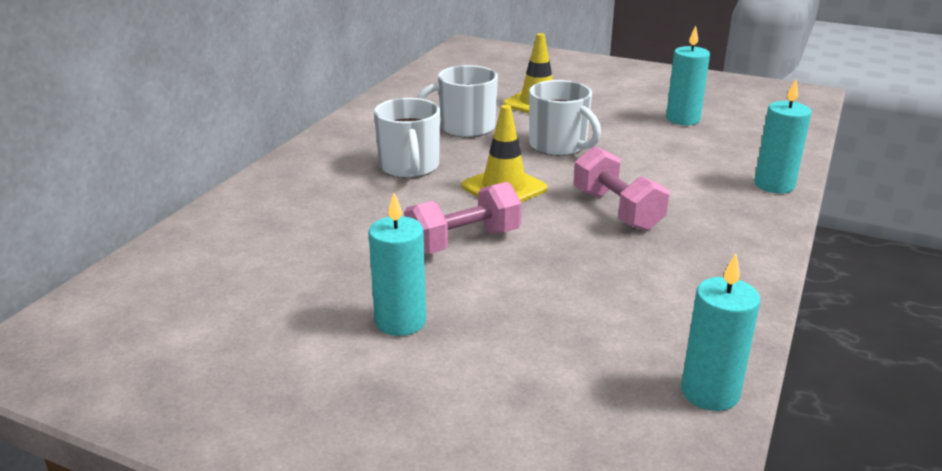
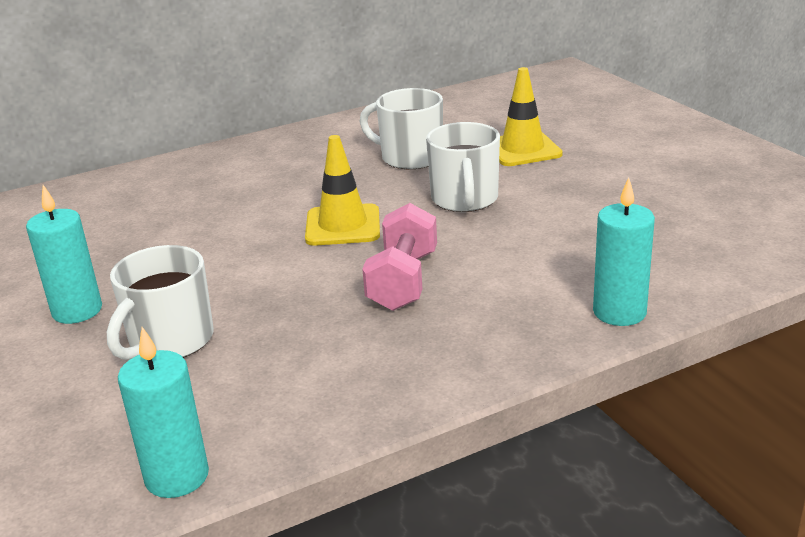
camera: 40 degrees right, 0 degrees up
(409, 167) = (300, 182): white mug -> white mug (170, 341)
(463, 242) = (227, 263): pink dumbbell -> none
(682, 119) = (651, 207): turquoise candle -> none

